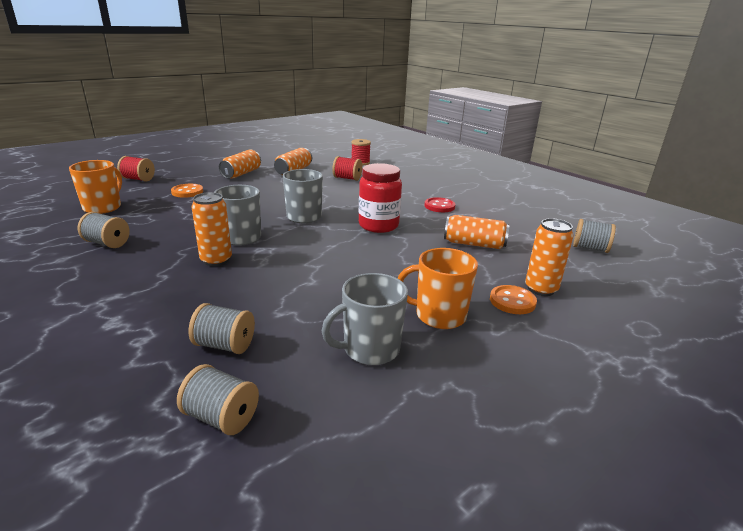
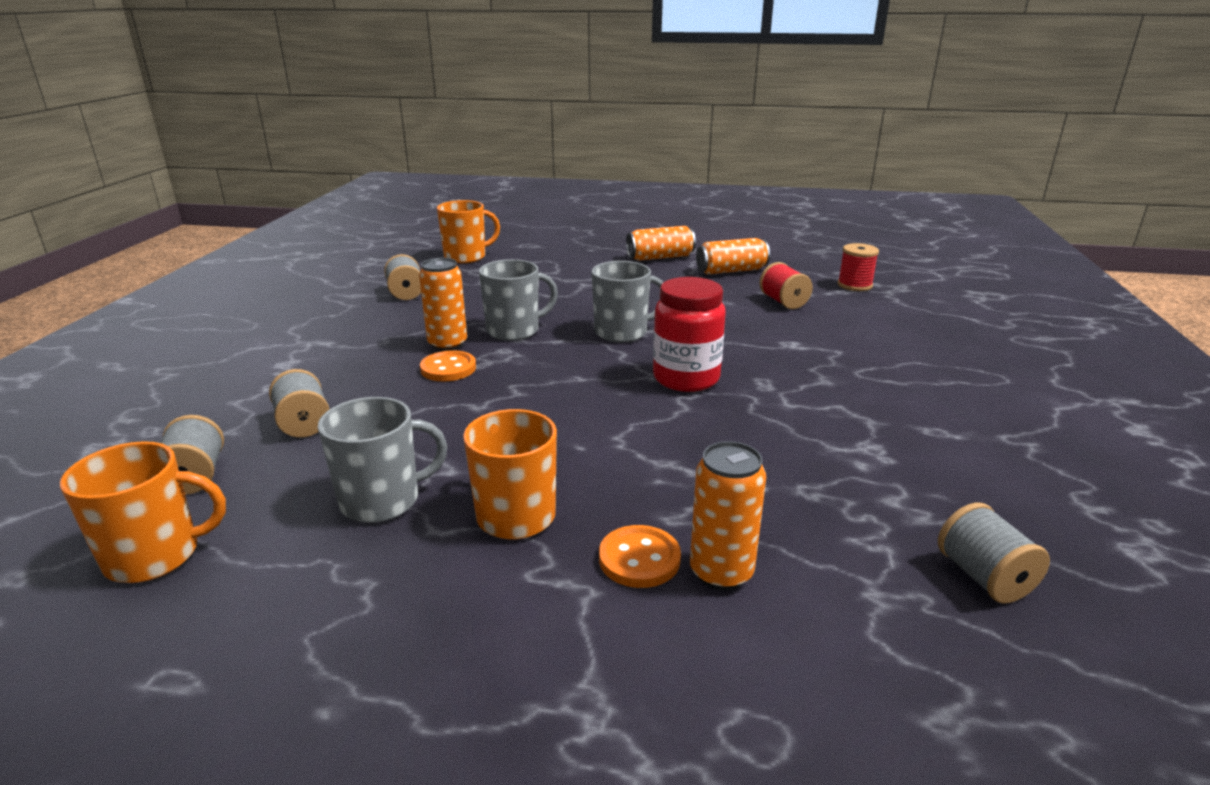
camera: 50 degrees right, 0 degrees up
(138, 179) = (547, 236): red spool -> none
(187, 192) = (563, 263): orange button -> orange button (448, 368)
(311, 469) = (155, 556): none -> orange mug
(370, 349) = (382, 501): grey mug -> grey mug turned 135 degrees clockwise
(439, 206) = (840, 389): red button -> none
(474, 244) = (767, 462): orange can -> none

